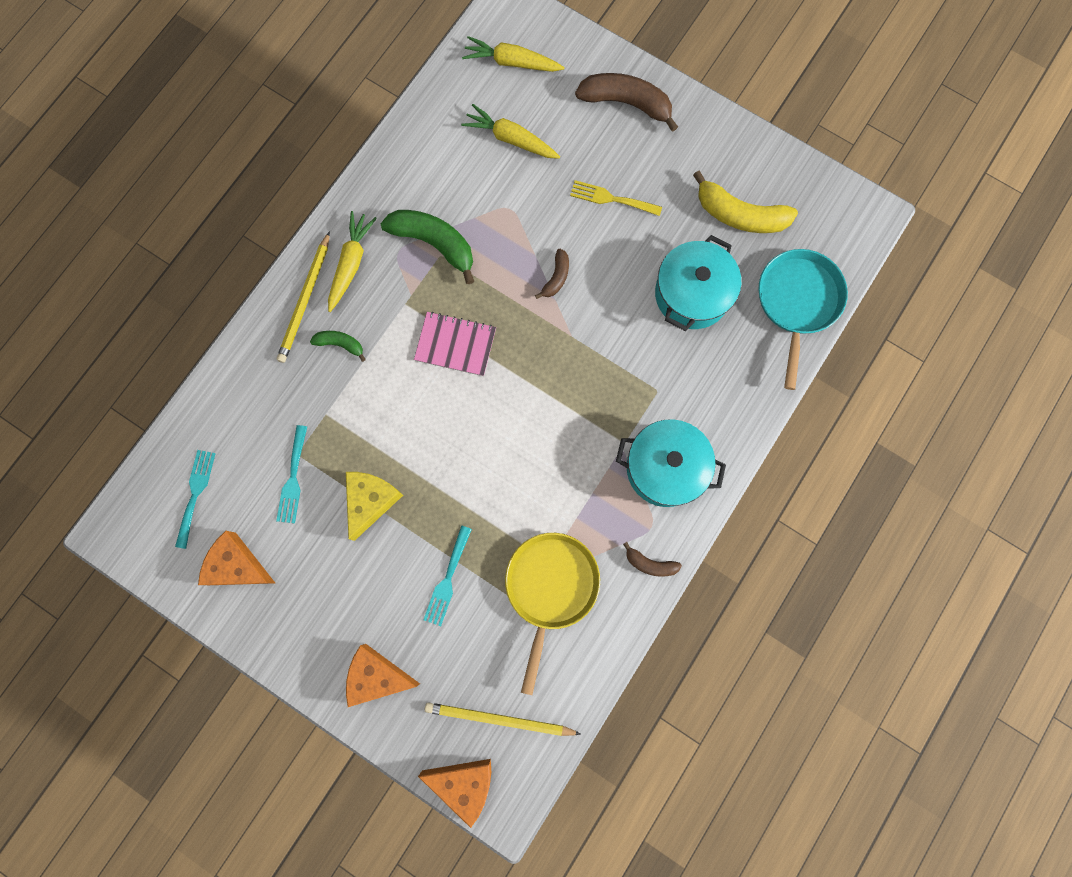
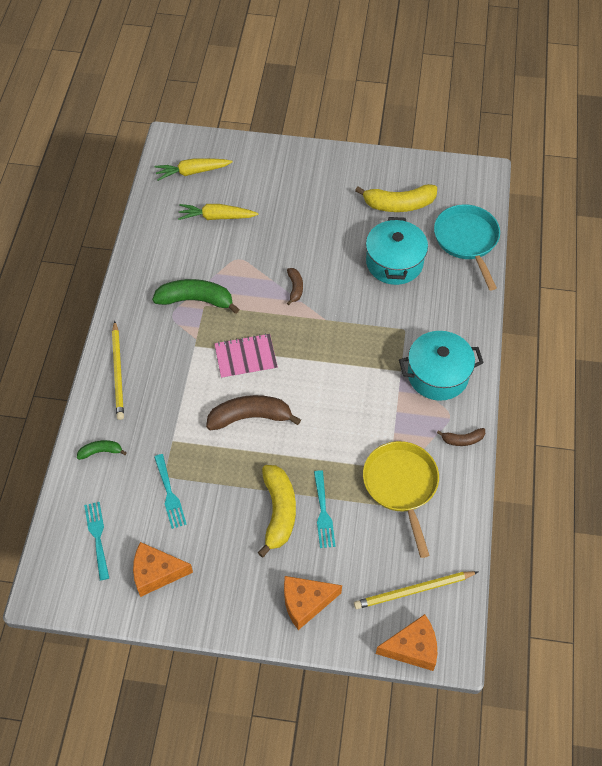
camera: 25 degrees left, 20 degrees down
(340, 344) = (160, 390): green banana -> green banana (101, 451)
(351, 263) = (141, 336): yellow carrot -> none
(371, 501) = (237, 484): yellow cheese -> none
(400, 555) = (278, 512): none -> yellow banana
(611, 199) = (307, 227): yellow fork -> none
(626, 103) = (285, 168): brown banana -> brown banana (250, 417)

